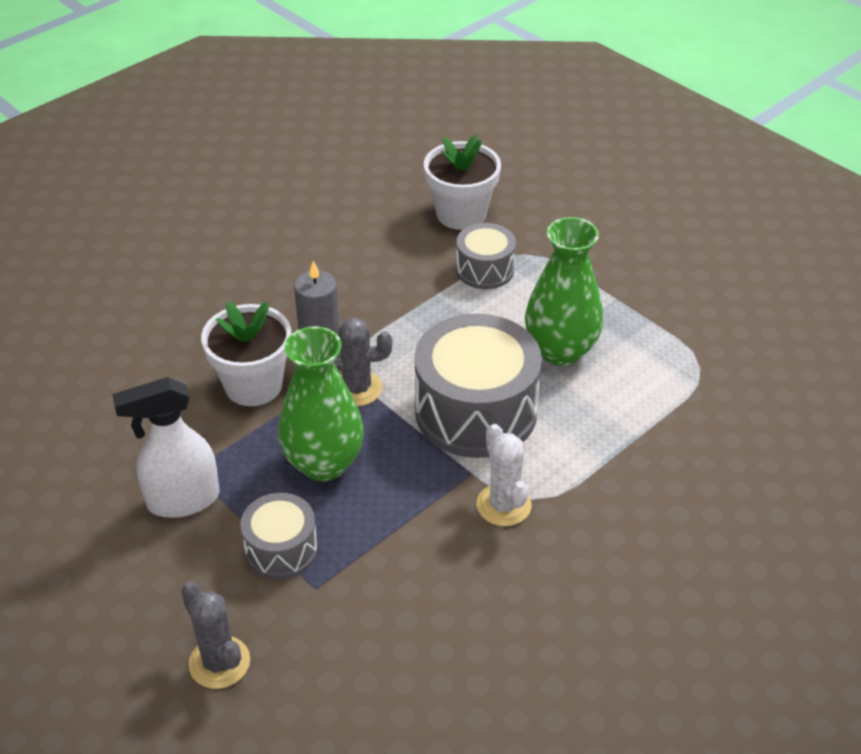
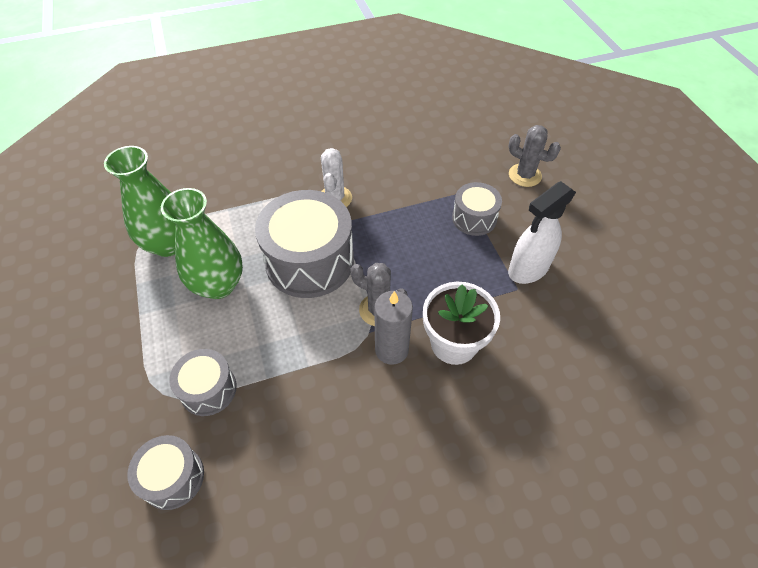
camera: 155 degrees left, 10 degrees up
(182, 500) = (528, 269): white spray bottle -> white spray bottle turned 135 degrees clockwise
(219, 662) = (525, 175): grey cactus -> grey cactus turned 45 degrees counterclockwise
(324, 463) = (427, 261): green vase -> green vase (168, 244)
(461, 214) = (173, 477): white flower pot -> grey drum

